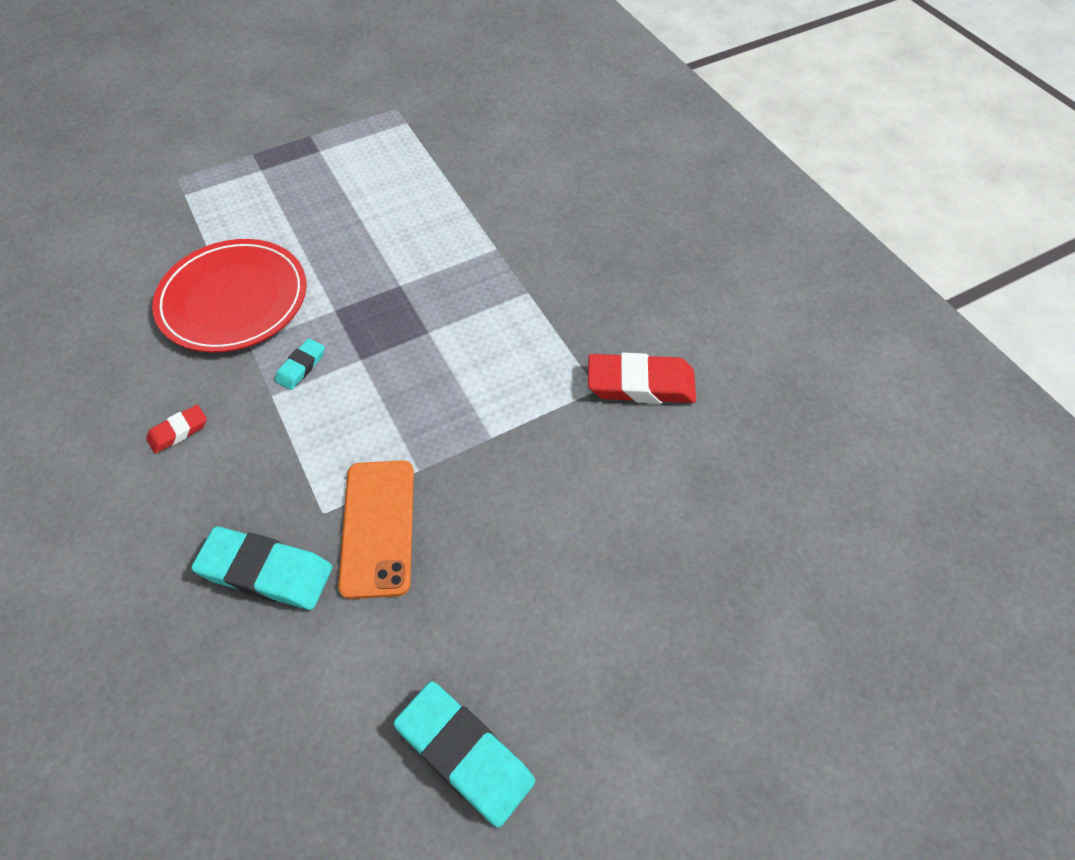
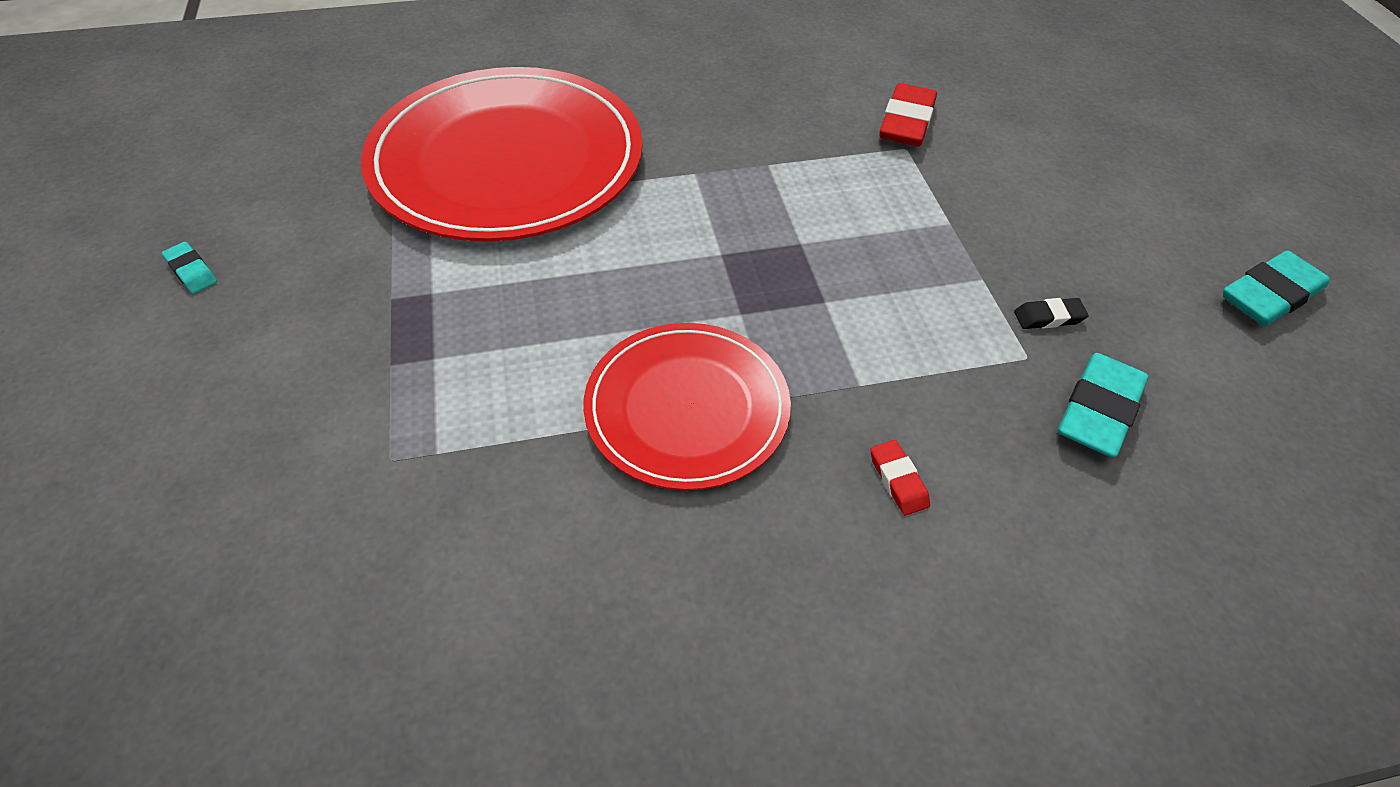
camera: 75 degrees left, 5 degrees down
(301, 367) = (823, 353): turquoise eraser -> turquoise eraser (192, 271)
(378, 527) = (1048, 317): orange phone -> black eraser
(469, 143) = (507, 161): none -> red plate

